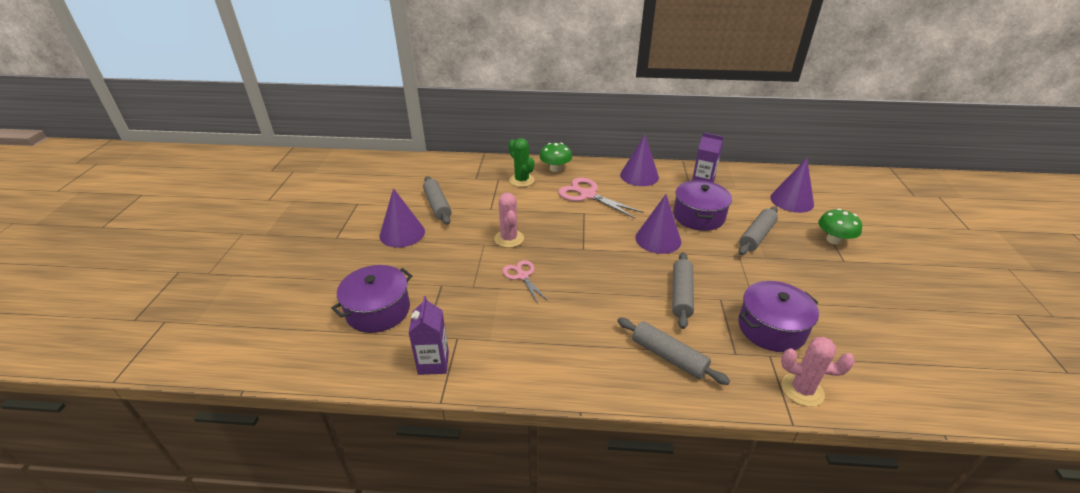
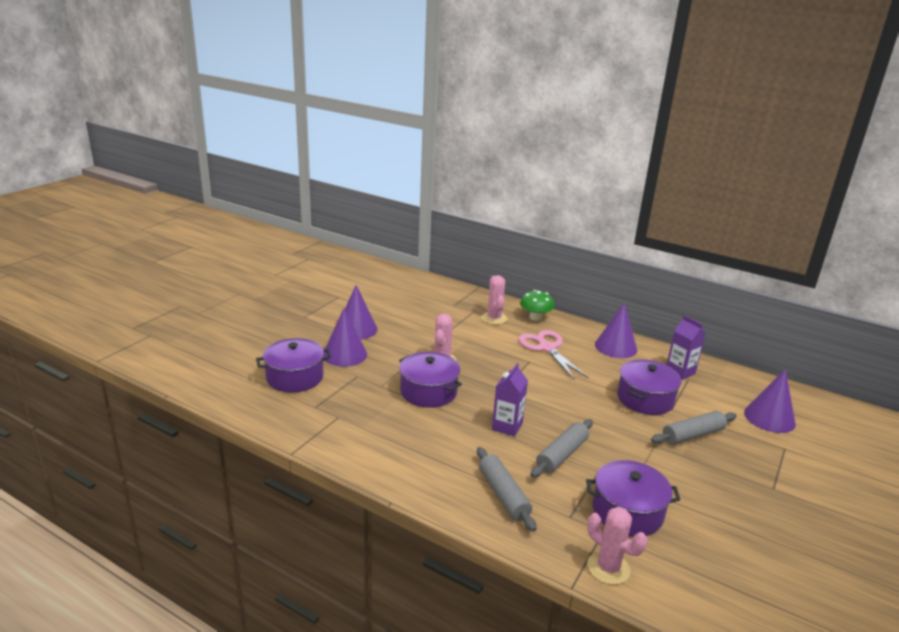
camera: 25 degrees right, 10 degrees down
(433, 363) = (306, 427): purple carton -> purple carton (507, 426)
(437, 205) = (402, 317): grey rolling pin -> none
(521, 180) = (494, 318): green cactus -> pink cactus
(522, 276) = (428, 392): pink scissors -> purple pot
(658, 239) = (582, 404): purple cone -> purple cone (344, 354)
(834, 240) = (782, 467): green mushroom -> none

